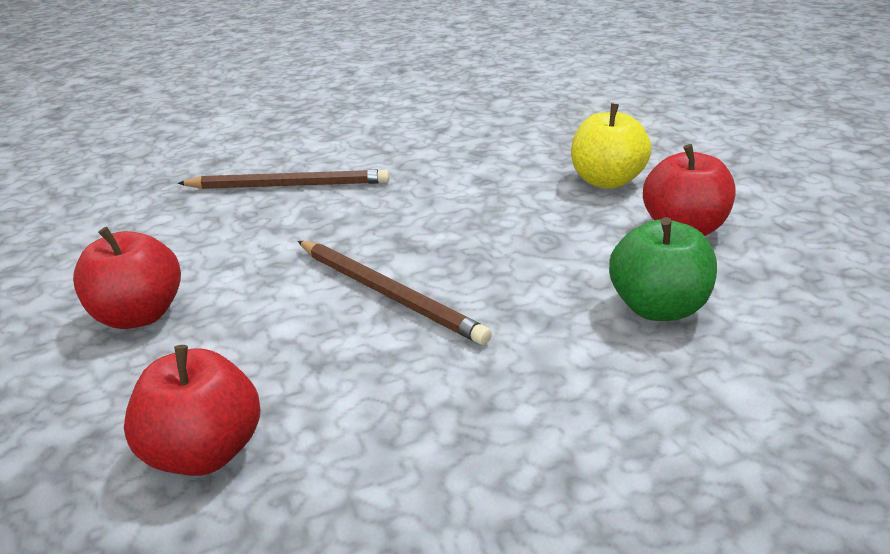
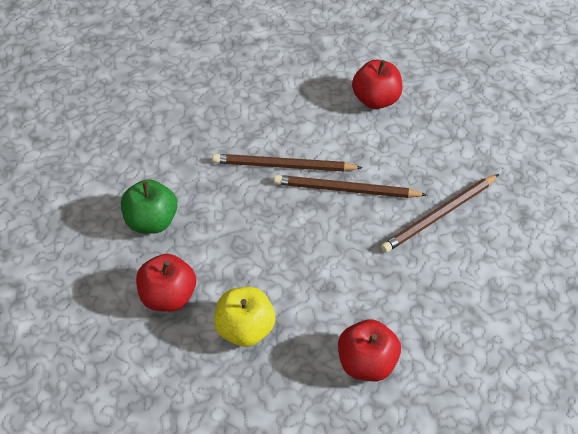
camera: 140 degrees right, 20 degrees up
(205, 452) = (269, 72): red apple -> red apple (366, 363)
(347, 239) = (345, 190): none -> brown pencil

